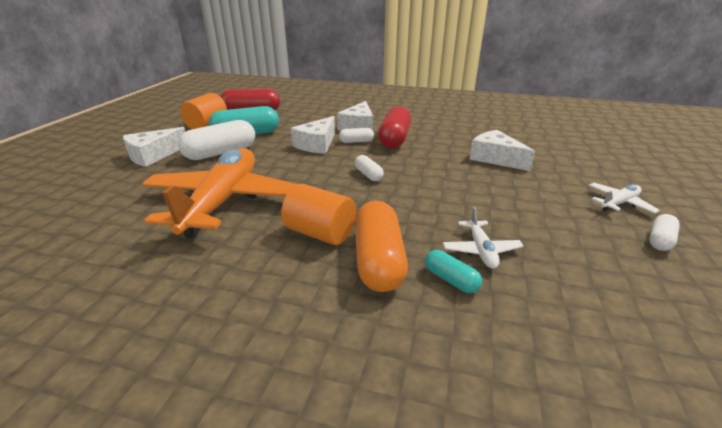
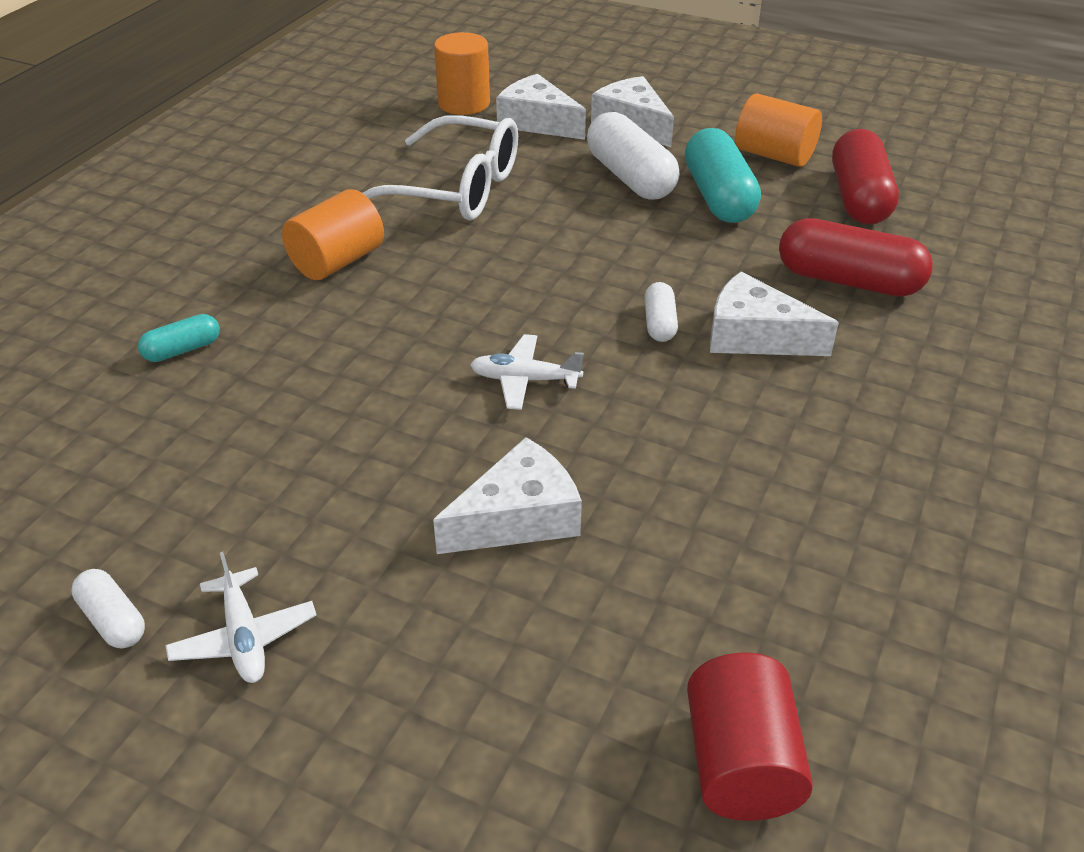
camera: 100 degrees right, 10 degrees up
(77, 215) = (464, 103): none -> orange cylinder
(223, 202) = (456, 189): orange plane -> white glasses
(317, 144) = (652, 273): white cheese -> white cheese (537, 122)
(368, 175) = (495, 321): white capsule -> none
(378, 260) = (253, 300): orange capsule -> none
(394, 139) = (665, 379): red capsule -> red capsule (848, 281)
(481, 250) = (220, 392): white plane -> white plane (525, 380)
(552, 126) = (740, 763): none -> red cylinder

